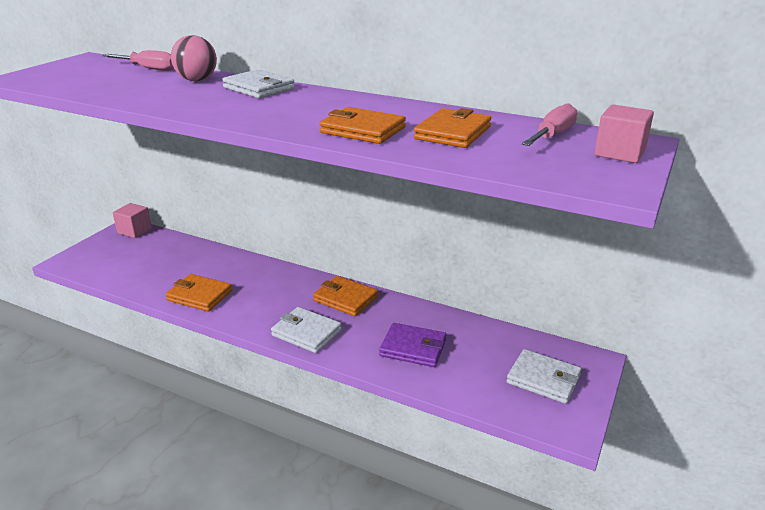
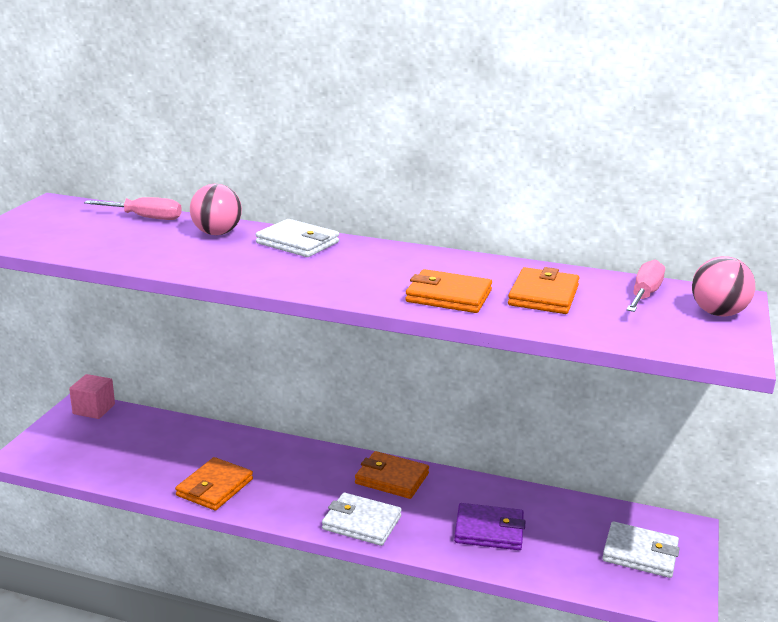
camera: 10 degrees left, 5 degrees down
(199, 295) = (214, 487): orange wallet -> orange wallet turned 75 degrees counterclockwise
(619, 153) = (718, 313): pink cube -> pink ball

